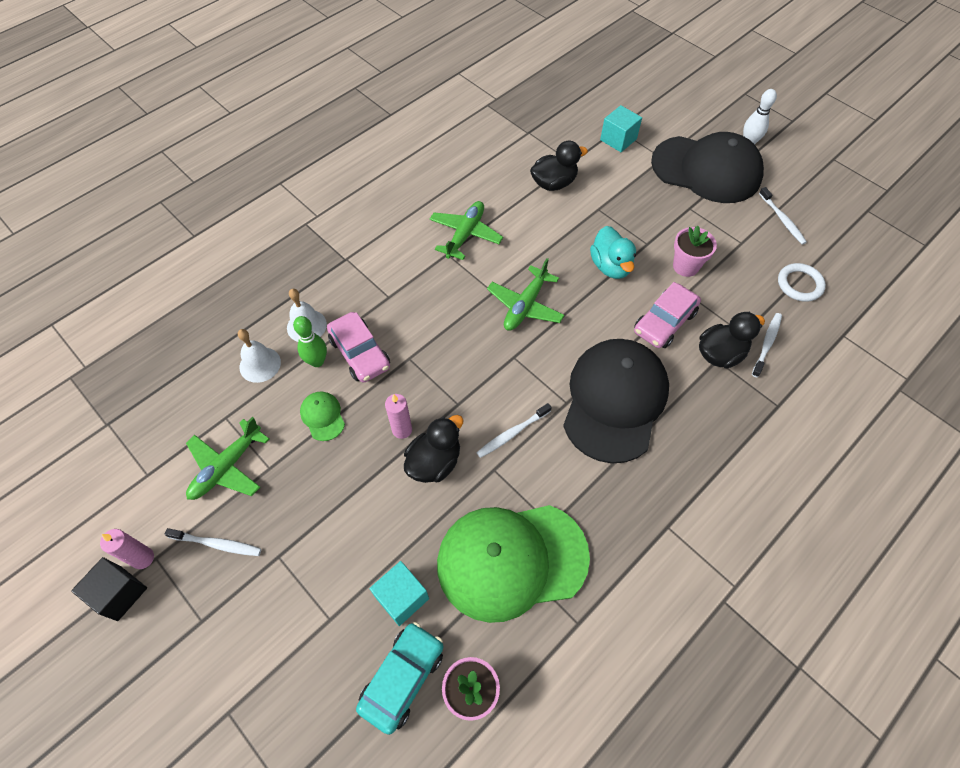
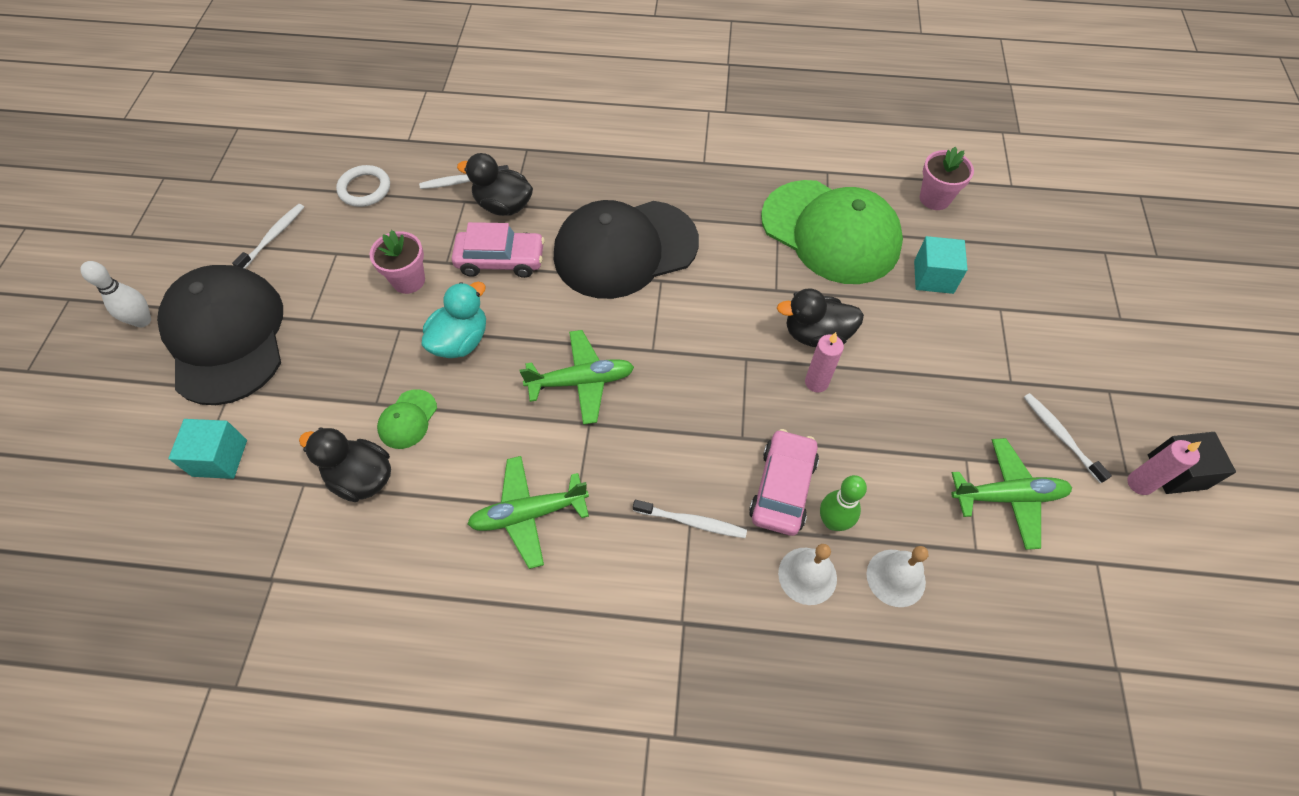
camera: 130 degrees left, 0 degrees up
(322, 416) = (877, 460): green cap -> green cap (407, 419)
(402, 678) = (975, 238): turquoise car -> none
(512, 433) = (730, 299): white toothbrush -> white toothbrush (691, 522)

